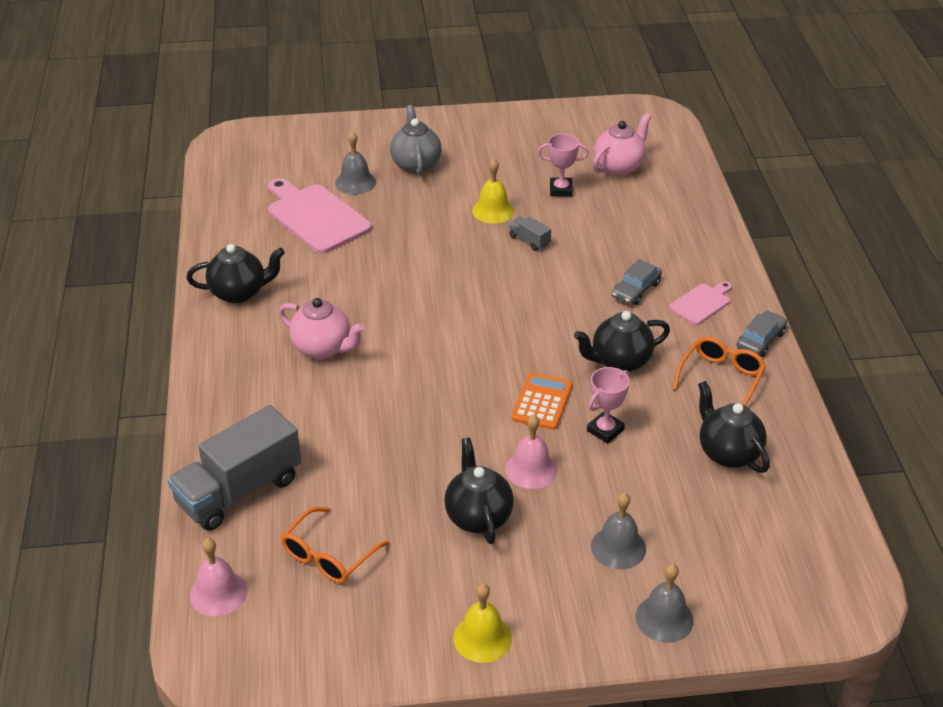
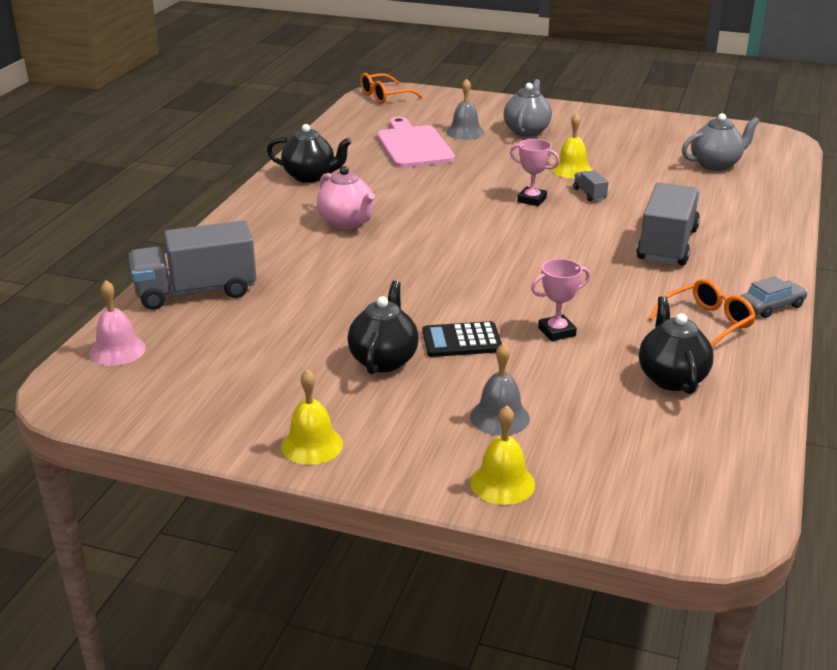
camera: 25 degrees right, 10 degrees down
(328, 556) = (229, 351): orange glasses -> orange glasses (384, 96)
(531, 469) = (461, 341): pink bell -> black calculator
(542, 402) = (511, 298): orange calculator -> none
(561, 190) = (647, 169): pink trophy -> pink trophy (532, 200)
(619, 167) = (716, 165): pink teapot -> grey teapot
(620, 361) = (611, 289): black teapot -> none
(636, 290) = (667, 245): grey car -> grey truck
(664, 618) = (502, 483): grey bell -> yellow bell
(701, 303) = (728, 267): pink cutting board -> none

